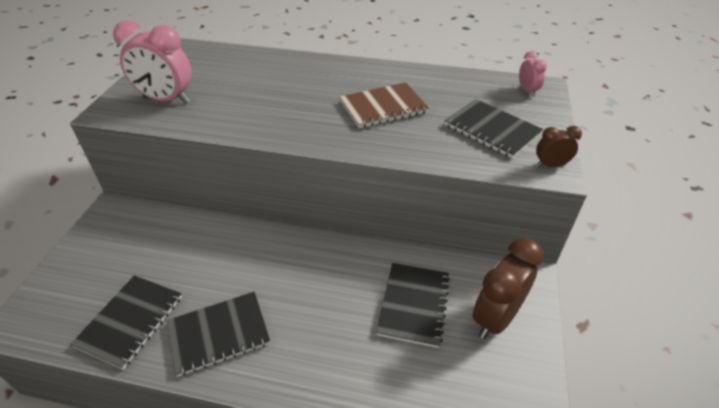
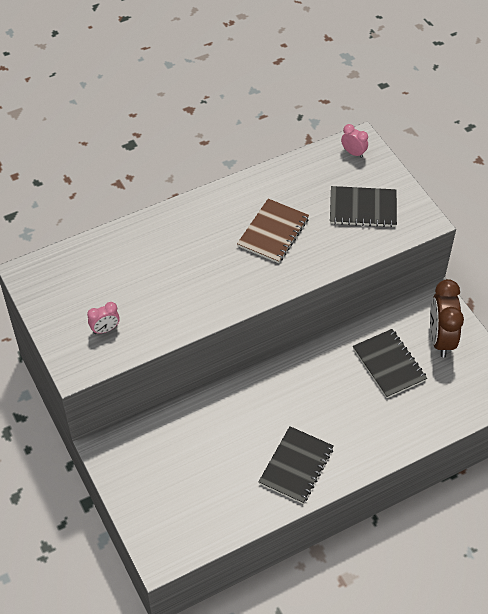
camera: 40 degrees left, 10 degrees up
(130, 321) = (232, 501): black notebook -> none
(166, 100) = (105, 329): pink clock -> pink clock, size x0.50
(550, 165) = (421, 217): brown clock -> none

